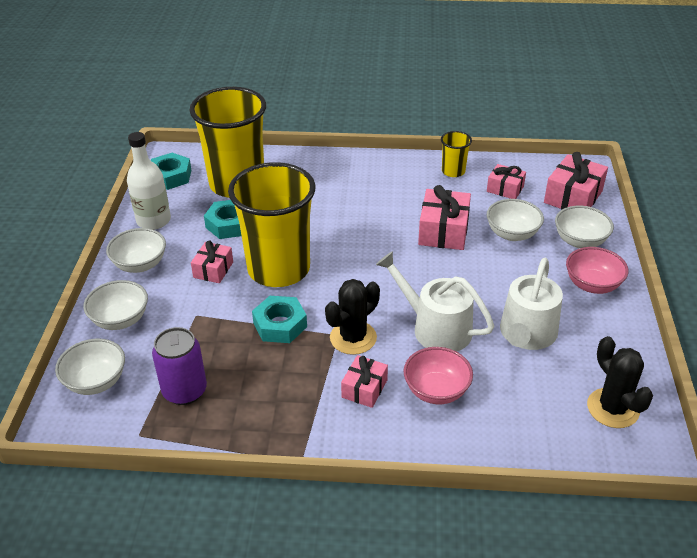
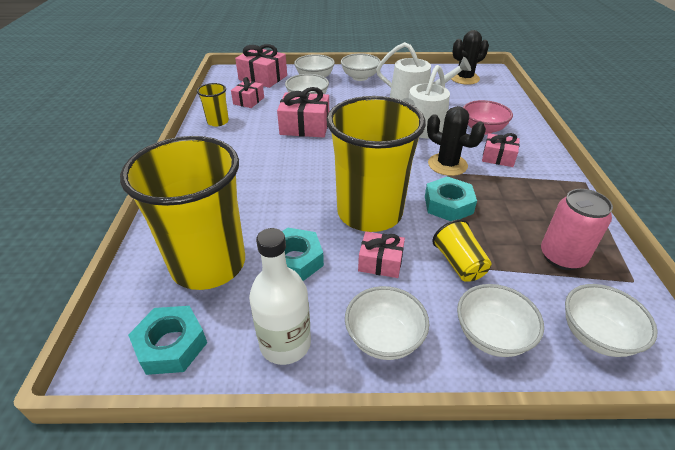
camera: 95 degrees left, 0 degrees up
(184, 391) = (562, 257): purple can -> pink can
(198, 316) = (459, 263): none -> yellow cup
(592, 285) = (360, 77): pink bowl -> white bowl

